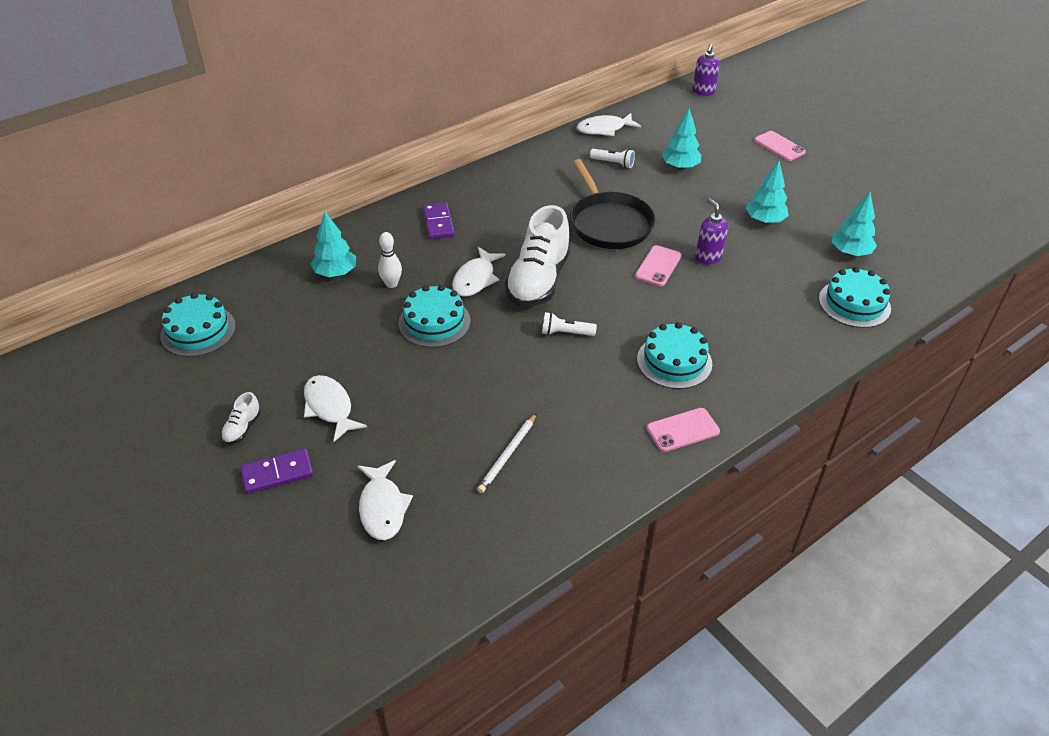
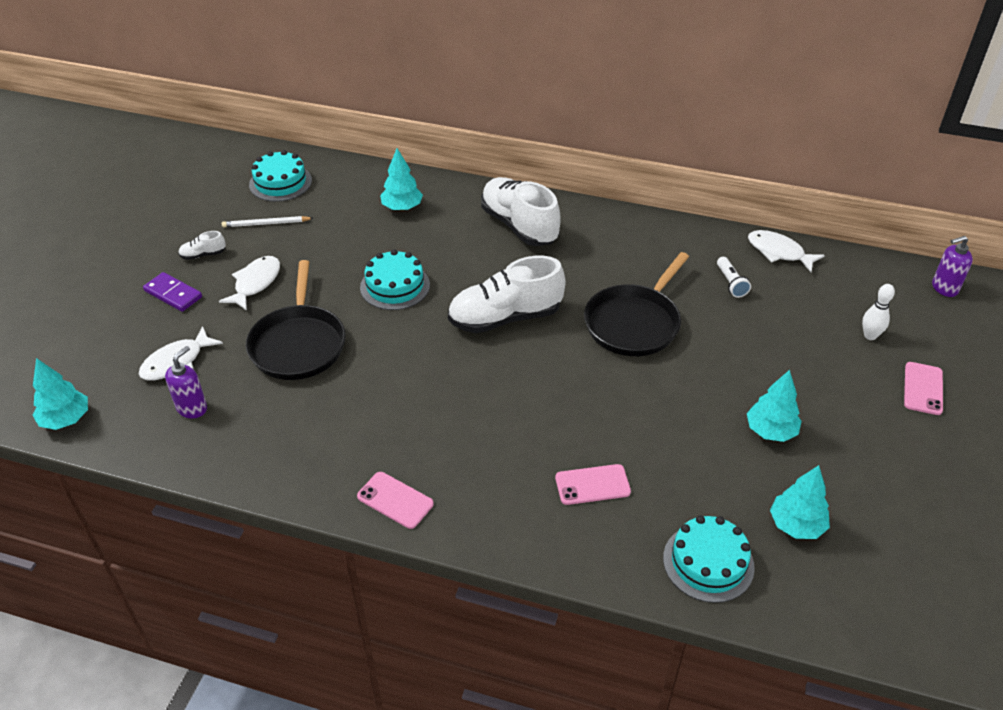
camera: 55 degrees right, 0 degrees up
(391, 284) = (417, 241): white bowling pin -> white bowling pin (870, 336)
(438, 223) = (519, 226): purple domino -> white shoe
(445, 412) = (298, 344): none -> black pan
(475, 279) = (470, 281): white fish -> none
(508, 455) = (279, 402): white pencil -> white pencil (266, 224)
(565, 333) = (453, 366): white flashlight -> none
(658, 266) = (607, 384): pink phone -> pink phone (592, 485)
(674, 361) = (481, 455): turquoise cake -> none
(680, 167) = (784, 330): turquoise tree -> turquoise tree (66, 419)
(708, 257) = (659, 413): purple soap dispenser -> purple soap dispenser (192, 408)

